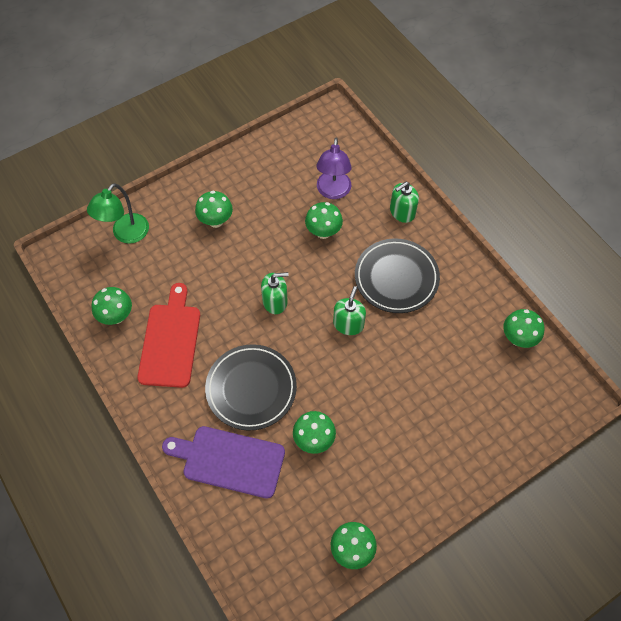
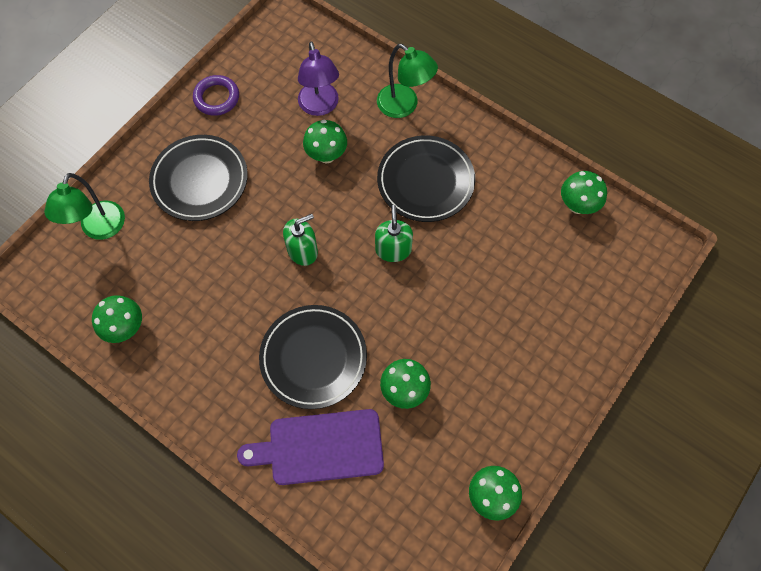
camera: 20 degrees left, 5 degrees up
(170, 341) = (200, 335): red cutting board -> none
(216, 221) = (200, 180): green mushroom -> black plate
(253, 160) = (216, 98): none -> purple ring
(402, 212) = (404, 106): green soap dispenser -> green lamp

